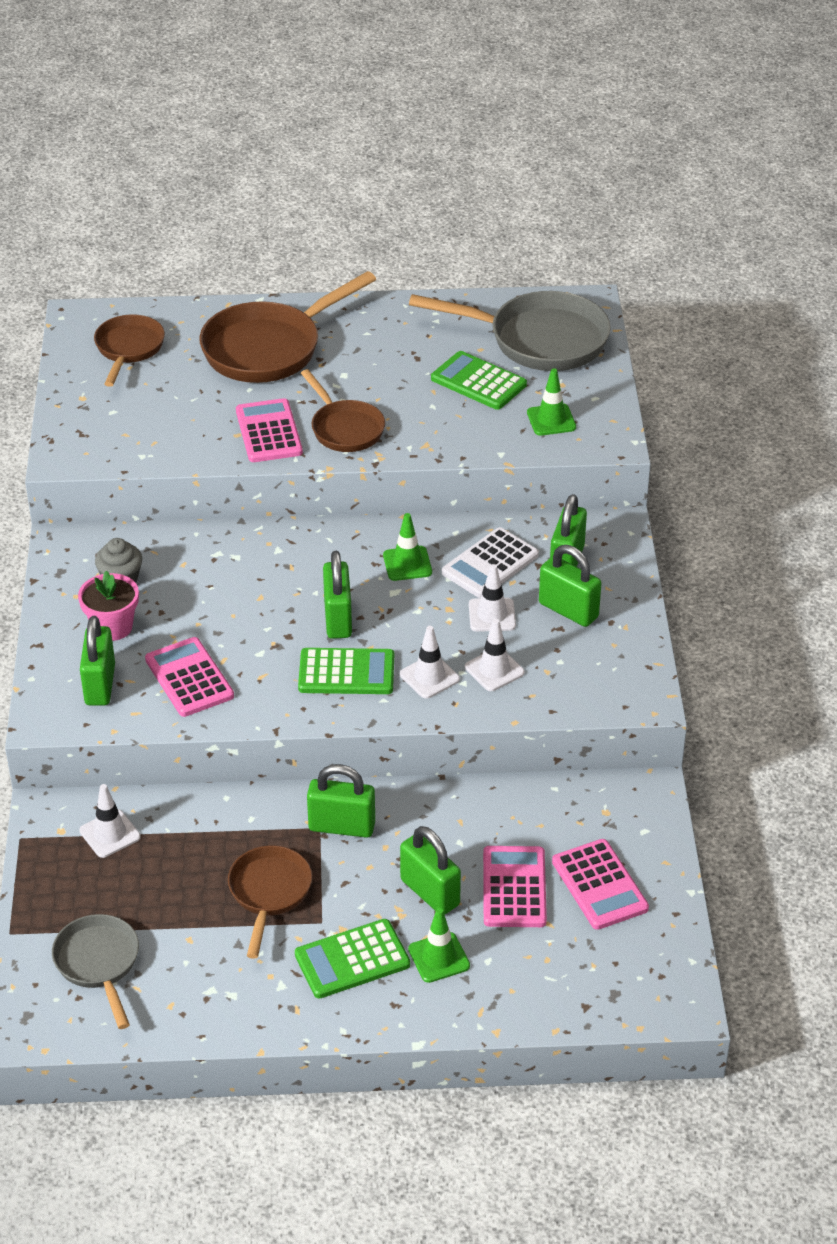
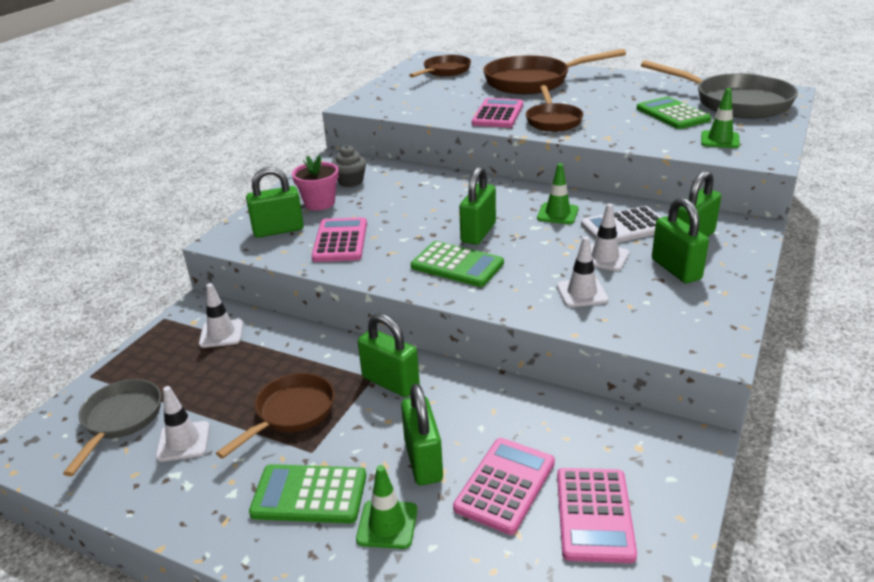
camera: 30 degrees right, 10 degrees down
(100, 685) = (278, 230): green padlock -> green padlock turned 45 degrees clockwise
(429, 677) = (522, 284): white traffic cone -> white traffic cone (183, 441)

